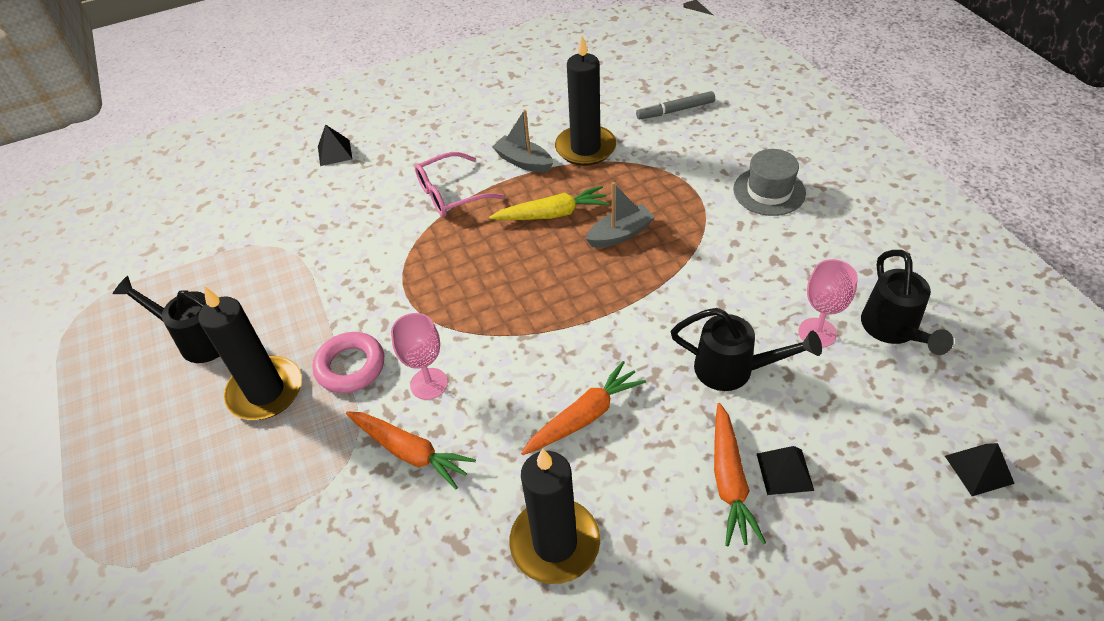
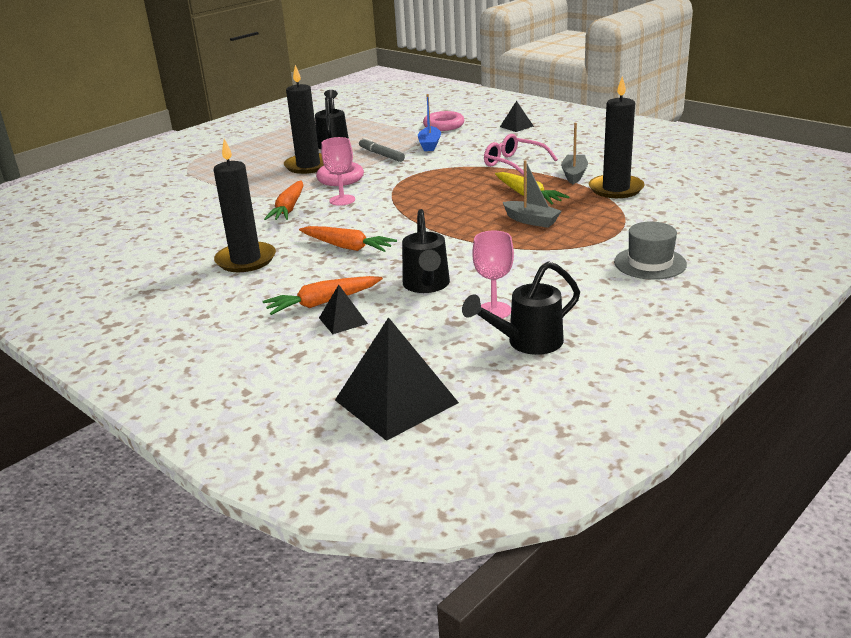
camera: 65 degrees right, 20 degrees down
(260, 210) = (444, 125): none -> pink ring
(315, 244) = (429, 145): none -> blue boat
(675, 110) = (710, 208): grey marker -> grey marker (381, 155)
(979, 469) = (396, 401): black pyramid -> black pyramid, size x2.02

